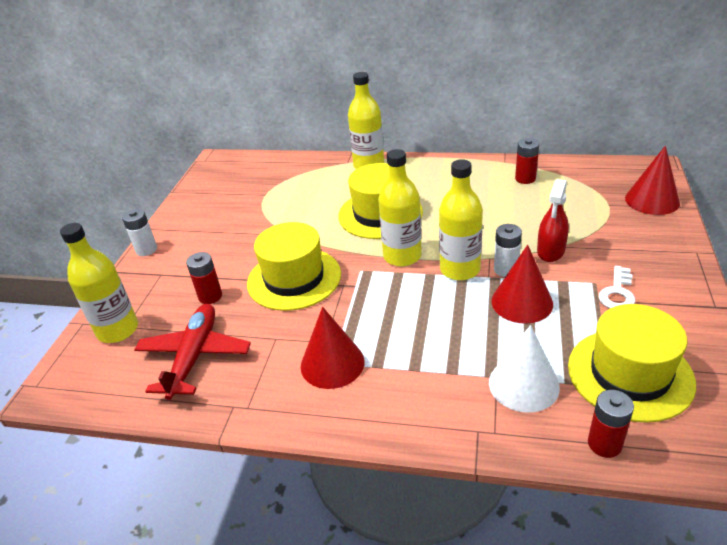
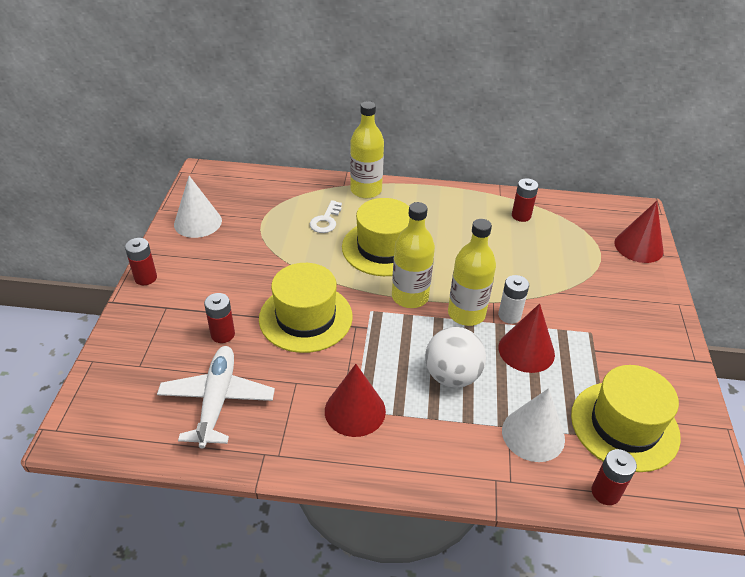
camera: 10 degrees left, 5 degrees up
(118, 330) = (132, 370): yellow bottle -> none
(146, 250) = (145, 278): white battery -> red battery
(194, 356) = (217, 400): red plane -> white plane
(203, 201) = (198, 222): none -> white cone
(439, 328) = (452, 376): none -> white ball
(551, 251) = (549, 297): red spray bottle -> none
(617, 293) = (611, 344): white key -> white key (326, 220)

